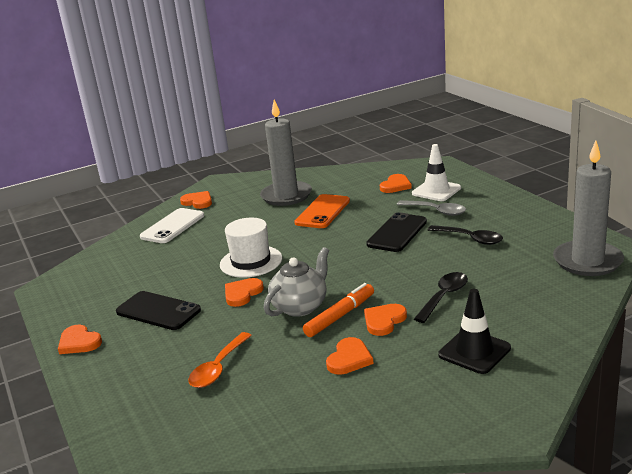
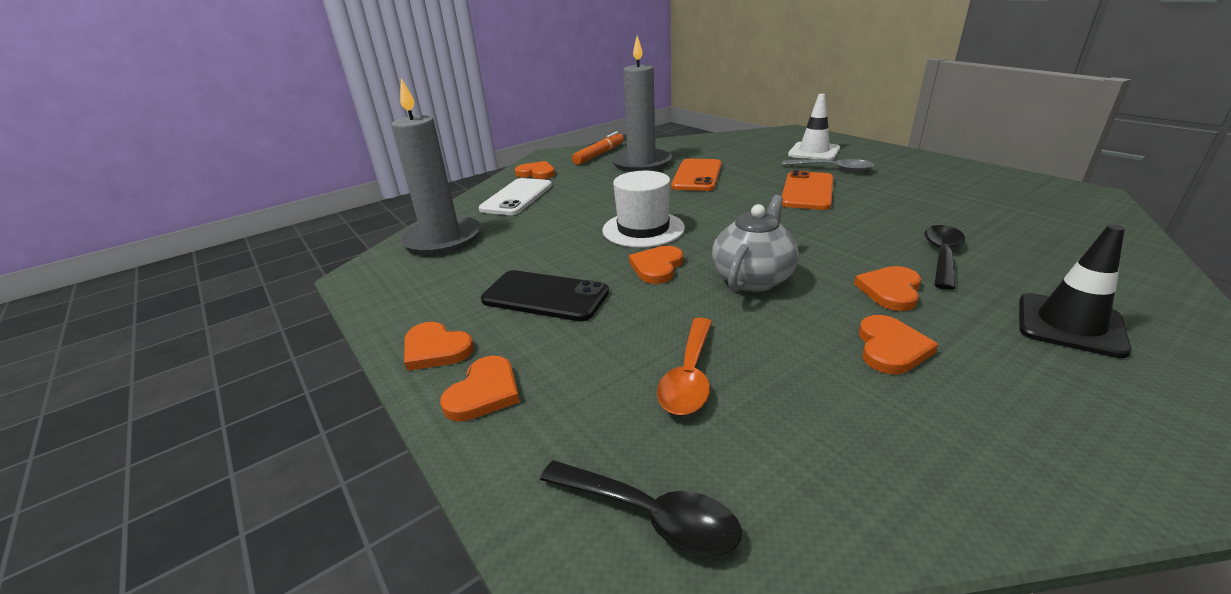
camera: 10 degrees left, 5 degrees up
(340, 316) = (821, 287): orange marker -> orange marker (599, 154)
(395, 186) = (762, 149): orange heart -> orange heart (484, 392)
(397, 233) = (807, 191): black phone -> orange phone
(470, 239) = (904, 192): black spoon -> black spoon (650, 515)
(587, 261) = (1076, 208): grey candle -> grey candle (442, 239)

